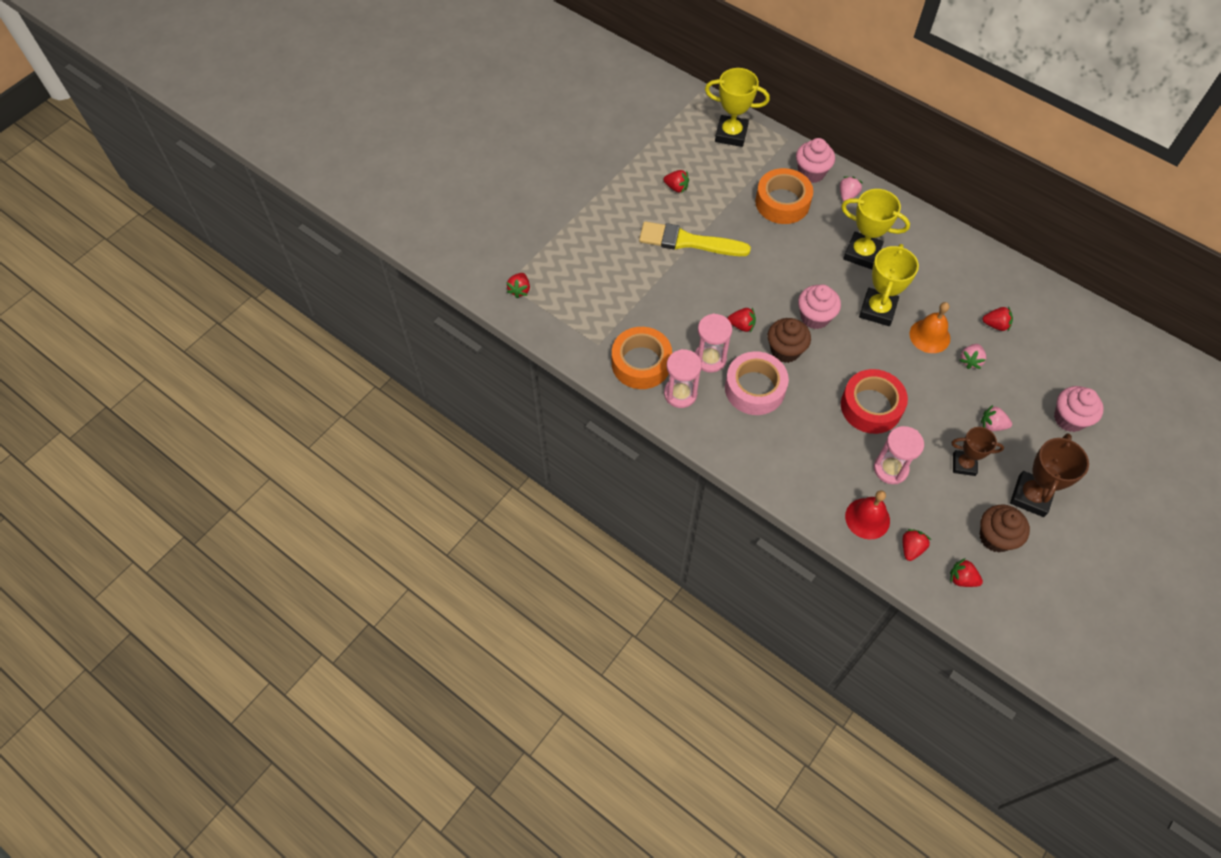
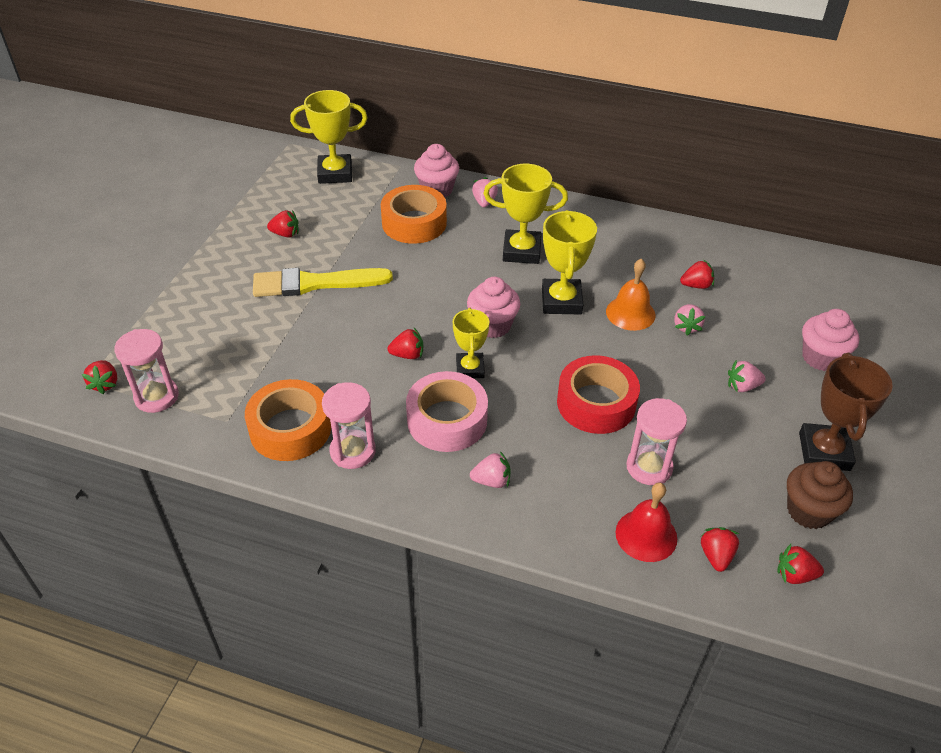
camera: 20 degrees left, 15 degrees down
(710, 359) = (379, 401): pink hourglass -> pink hourglass (156, 397)
(772, 445) = (492, 481): none -> pink strawberry
(785, 350) = (470, 368): brown cupcake -> yellow trophy
(964, 464) = (732, 438): brown trophy -> none

